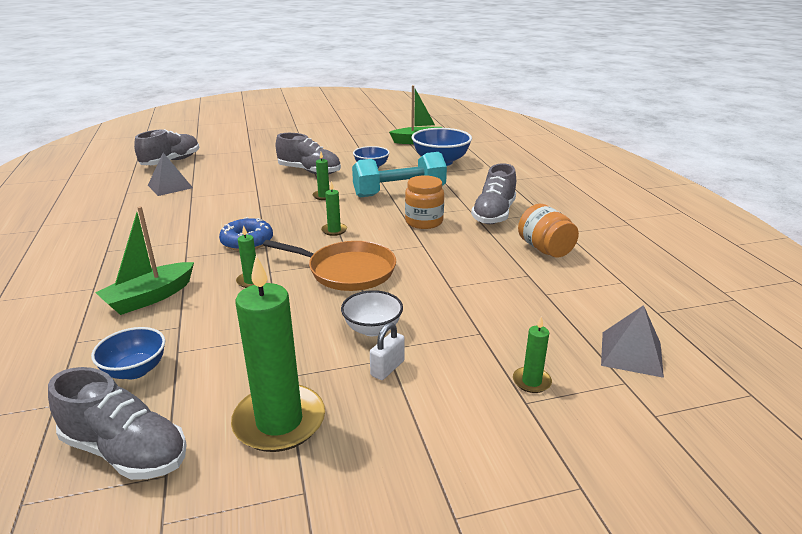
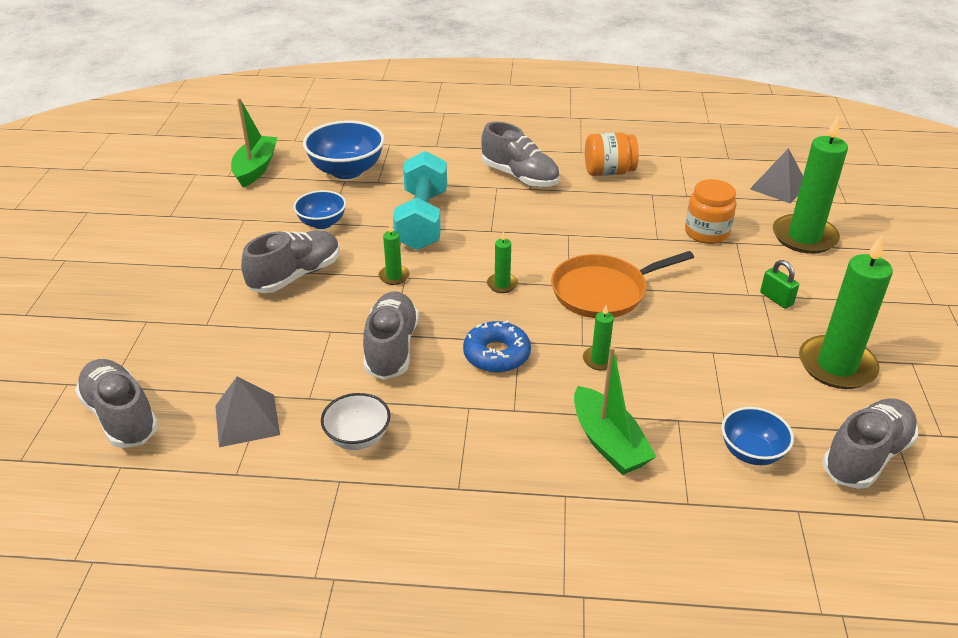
camera: 70 degrees left, 10 degrees up
(244, 208) = (391, 348): none -> grey shoe
(347, 271) = (603, 291): orange pan -> orange pan turned 150 degrees counterclockwise
(372, 329) = (716, 295): white bowl -> white bowl (358, 437)
(387, 368) = (776, 299): white padlock -> green padlock
(424, 222) = (513, 221): orange jar -> orange jar (706, 232)
(531, 381) = (804, 237): green candle -> green candle, size x2.20

